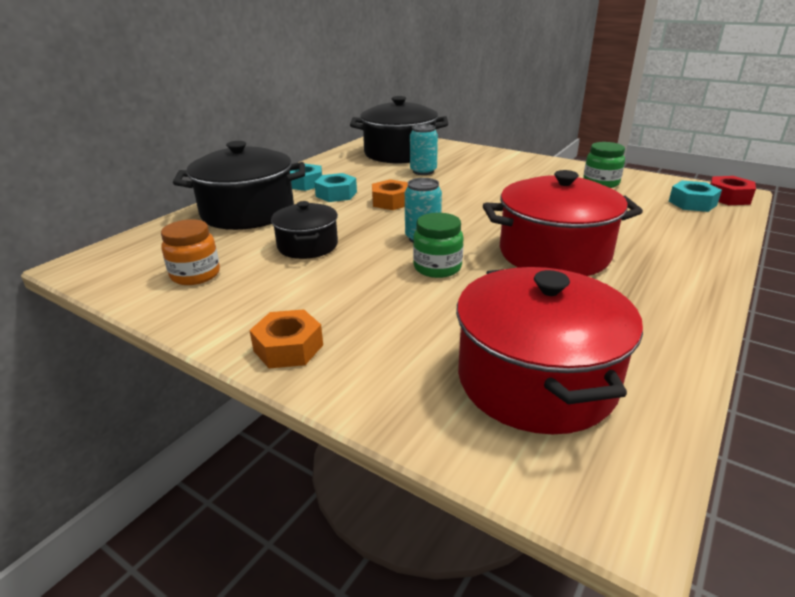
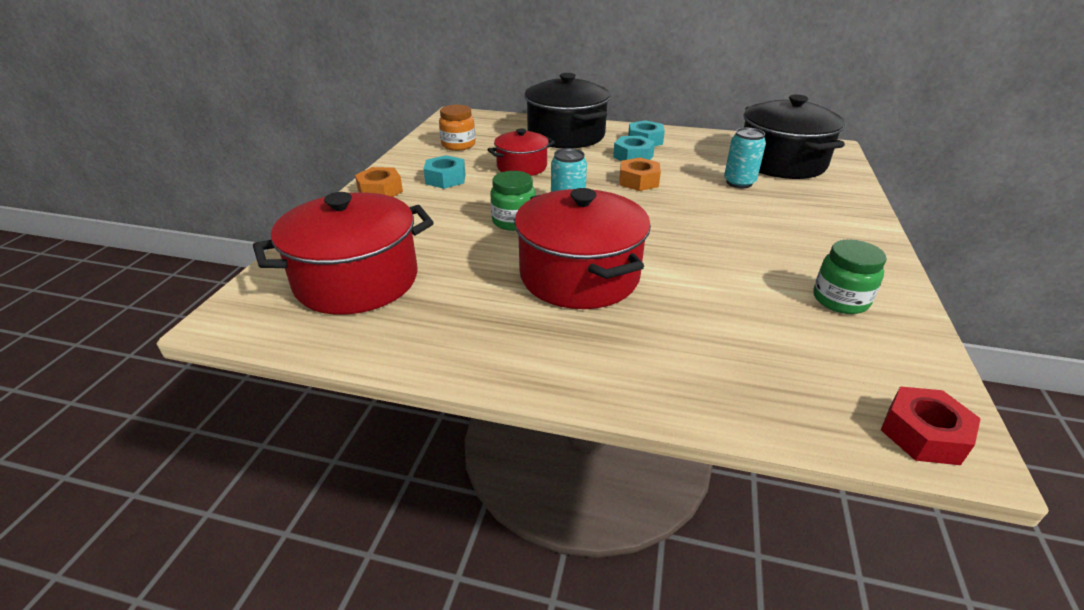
camera: 70 degrees right, 5 degrees up
(307, 246) = (522, 167): black pot -> red pot
(692, 203) = (846, 387): turquoise nut -> turquoise nut (445, 179)

